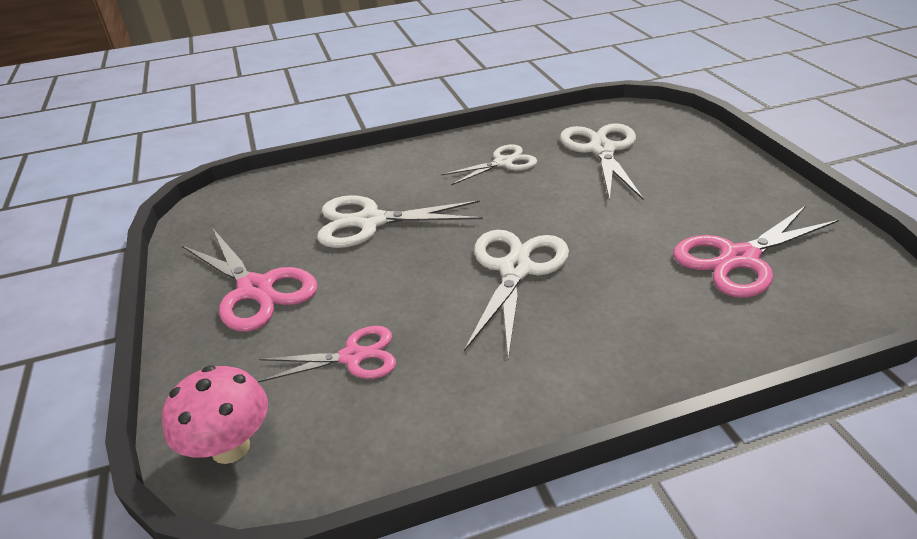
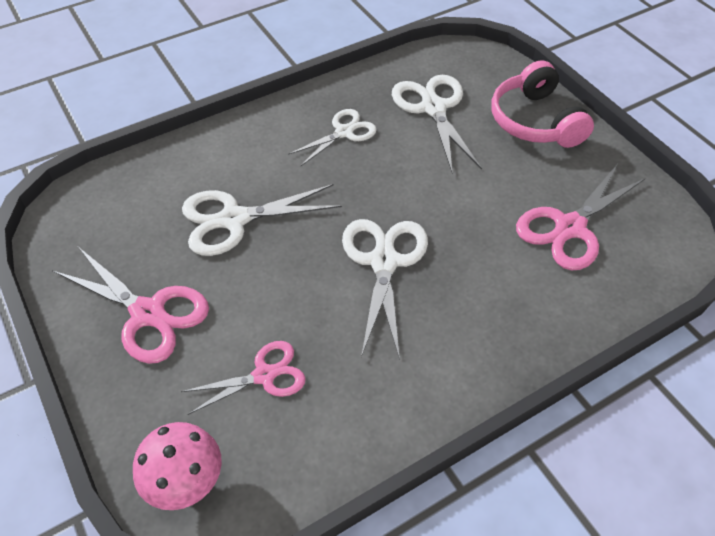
camera: 15 degrees left, 15 degrees up
(712, 166) = (535, 121): none -> pink headphones

